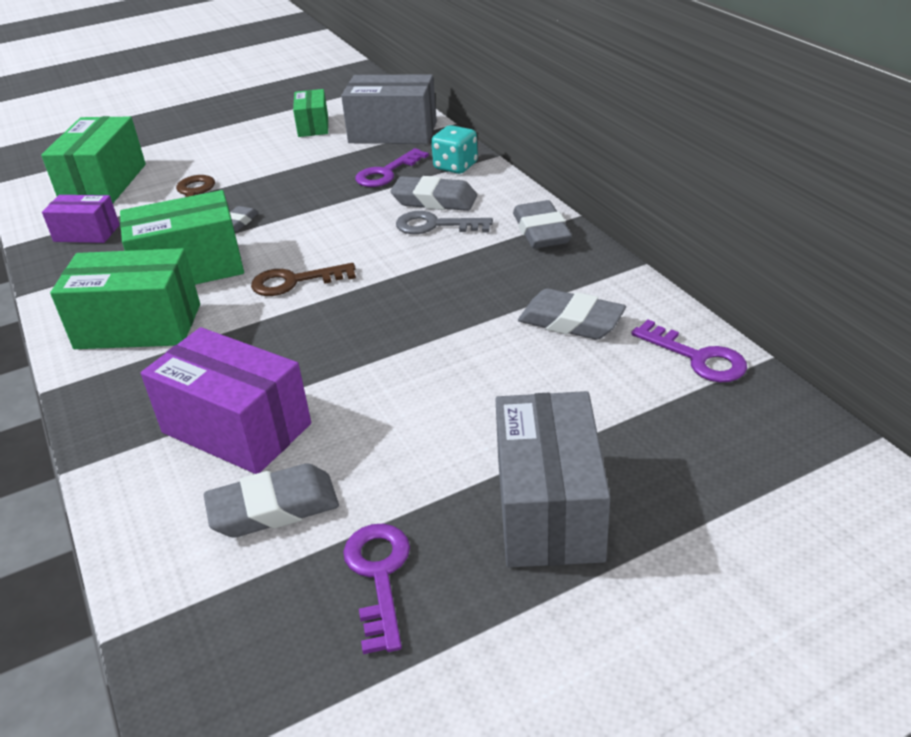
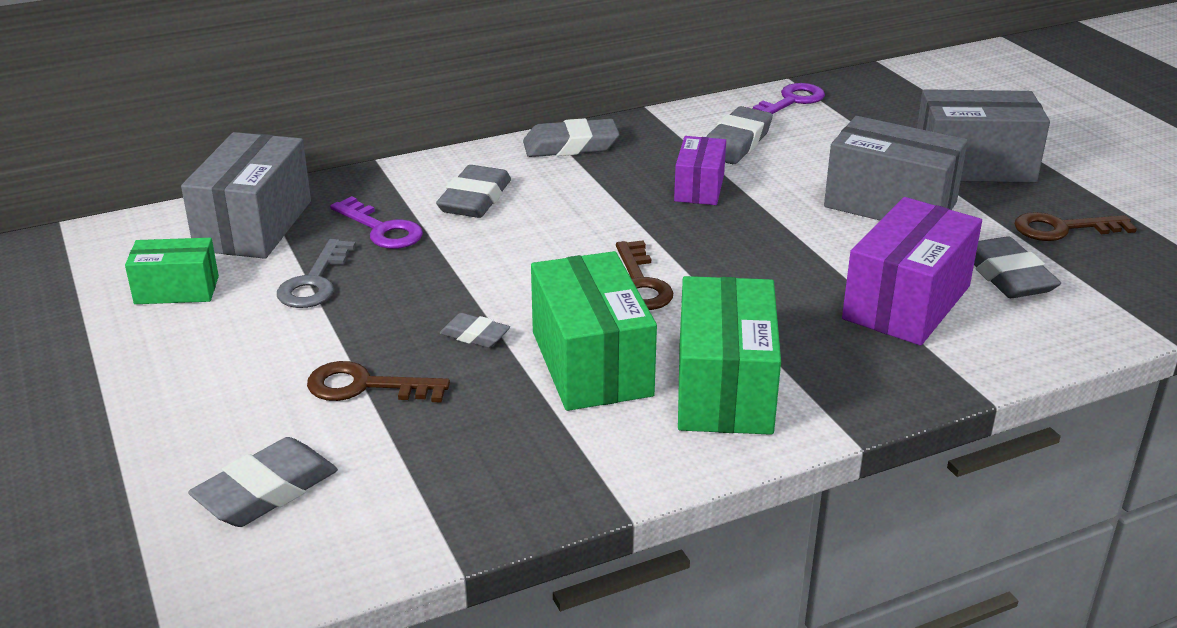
camera: 90 degrees left, 5 degrees down
(87, 233) = (451, 479): purple box -> purple box (699, 188)
(104, 184) = (266, 491): green box -> grey eraser
(379, 575) = (1062, 229): purple key -> brown key
(435, 225) = (536, 200): grey key -> grey key (315, 282)
(437, 427) = (890, 205): none -> grey box
(455, 166) = (391, 185): turquoise dice -> none

